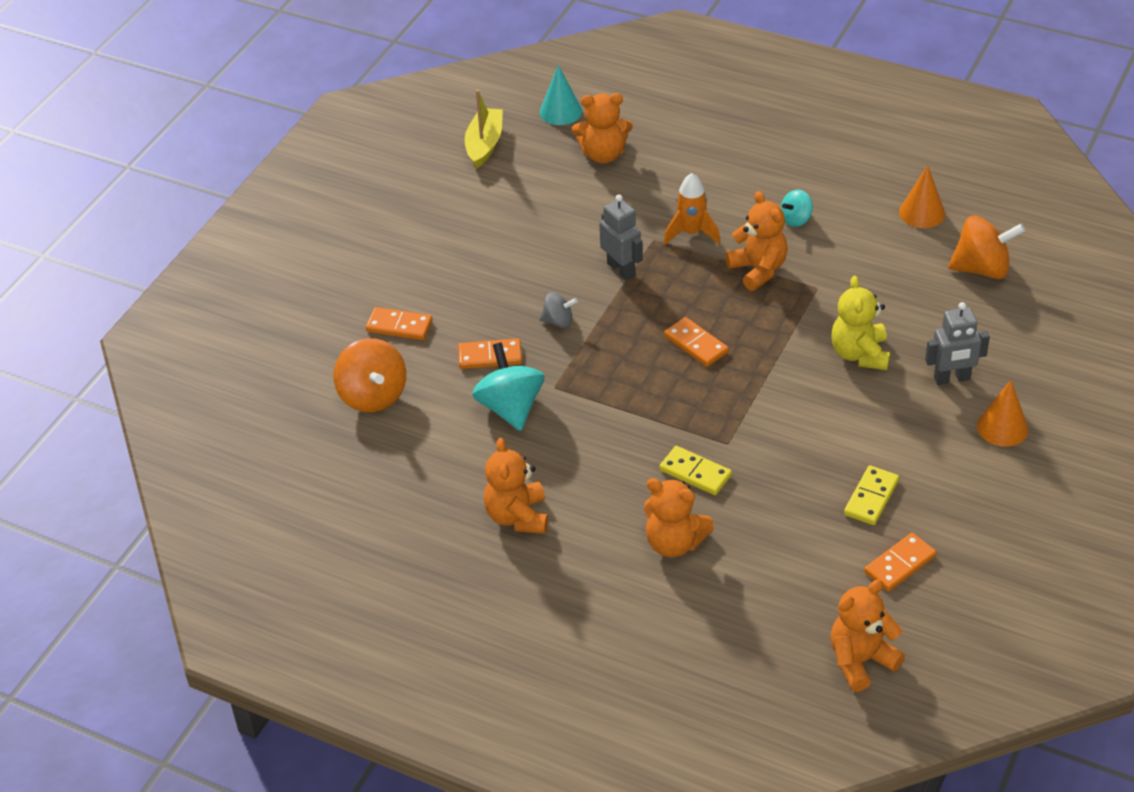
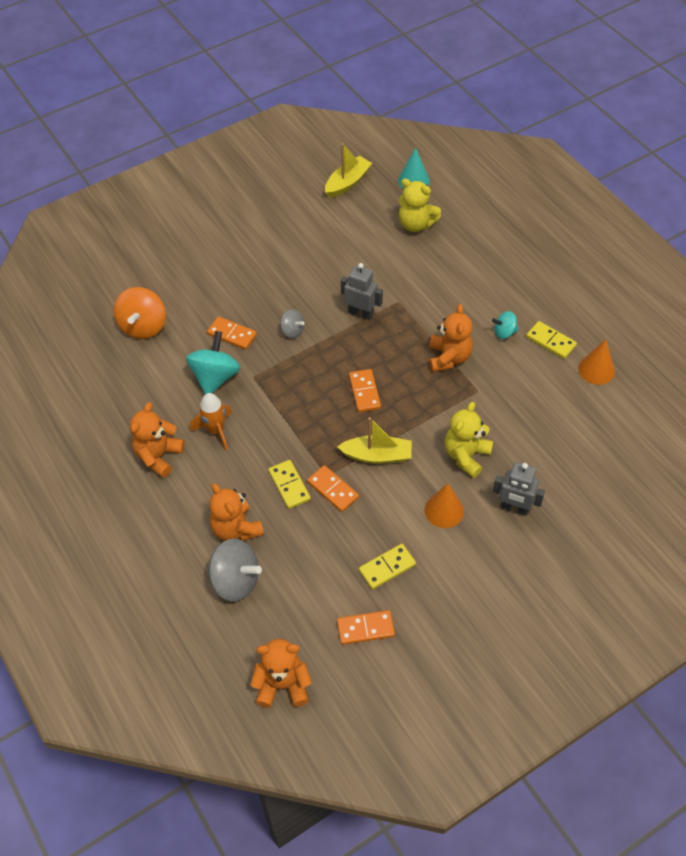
camera: 30 degrees right, 10 degrees up
(399, 326) = (196, 286): orange domino -> orange domino (333, 490)
(603, 154) = (416, 224): orange teddy bear -> yellow teddy bear
(621, 269) = (361, 313): grey robot -> grey robot turned 60 degrees counterclockwise
(691, 233) = (427, 309): orange rocket -> orange rocket (216, 430)
(720, 592) = (235, 581): none -> grey spinning top
(765, 398) = (377, 455): none -> yellow boat
(852, 206) = (551, 341): none -> yellow domino
(982, 269) = (604, 434): orange spinning top -> none
(1002, 427) = (519, 564): orange cone -> orange cone (444, 510)

